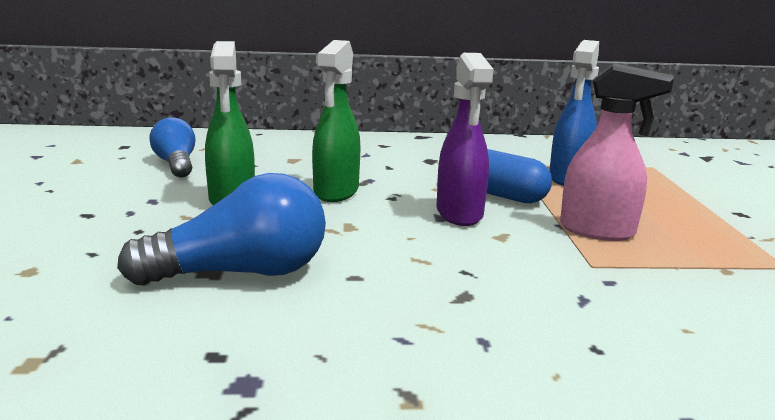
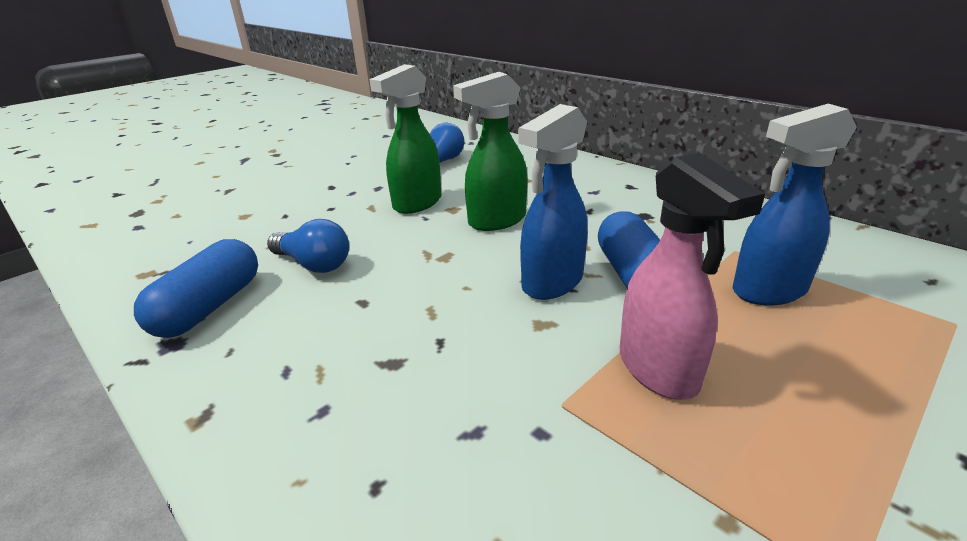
camera: 50 degrees right, 10 degrees up
(211, 344) = (209, 307): none -> blue capsule
(241, 273) = (314, 264): blue light bulb -> blue light bulb, size x0.63
(459, 214) = (551, 283): purple spray bottle -> blue spray bottle

